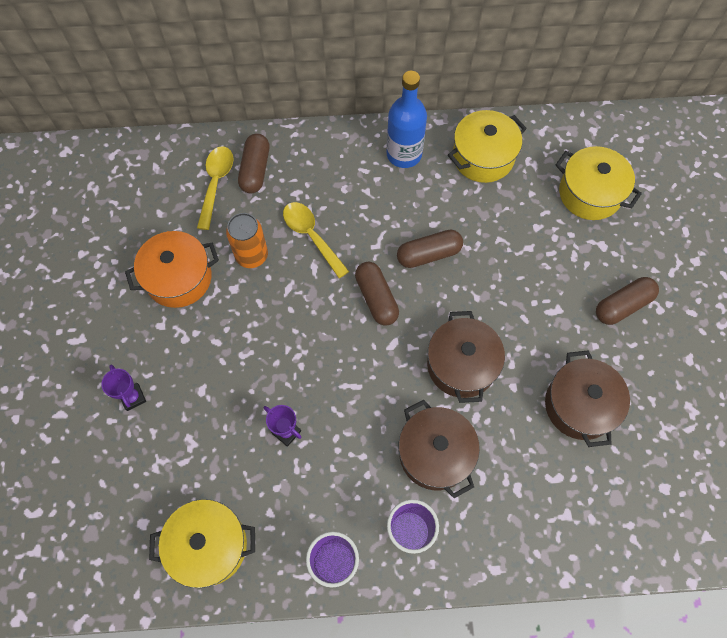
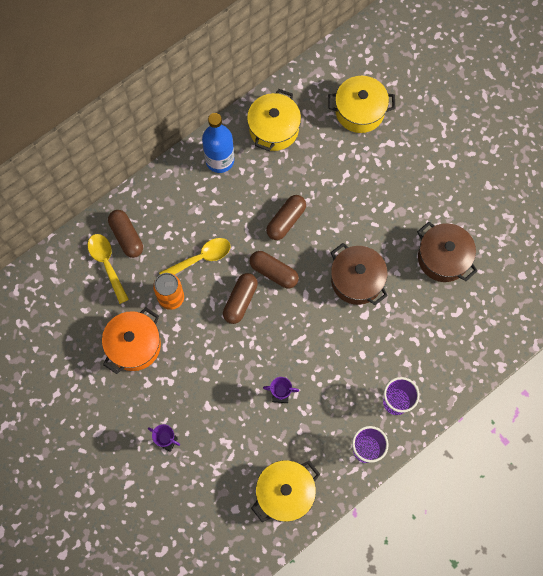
camera: 35 degrees left, 5 degrees up
(311, 236) = (200, 258): yellow spoon -> yellow spoon turned 135 degrees clockwise
(435, 454) = (379, 346): brown pot -> none
(622, 305) = (428, 176): brown capsule -> brown capsule (240, 301)

